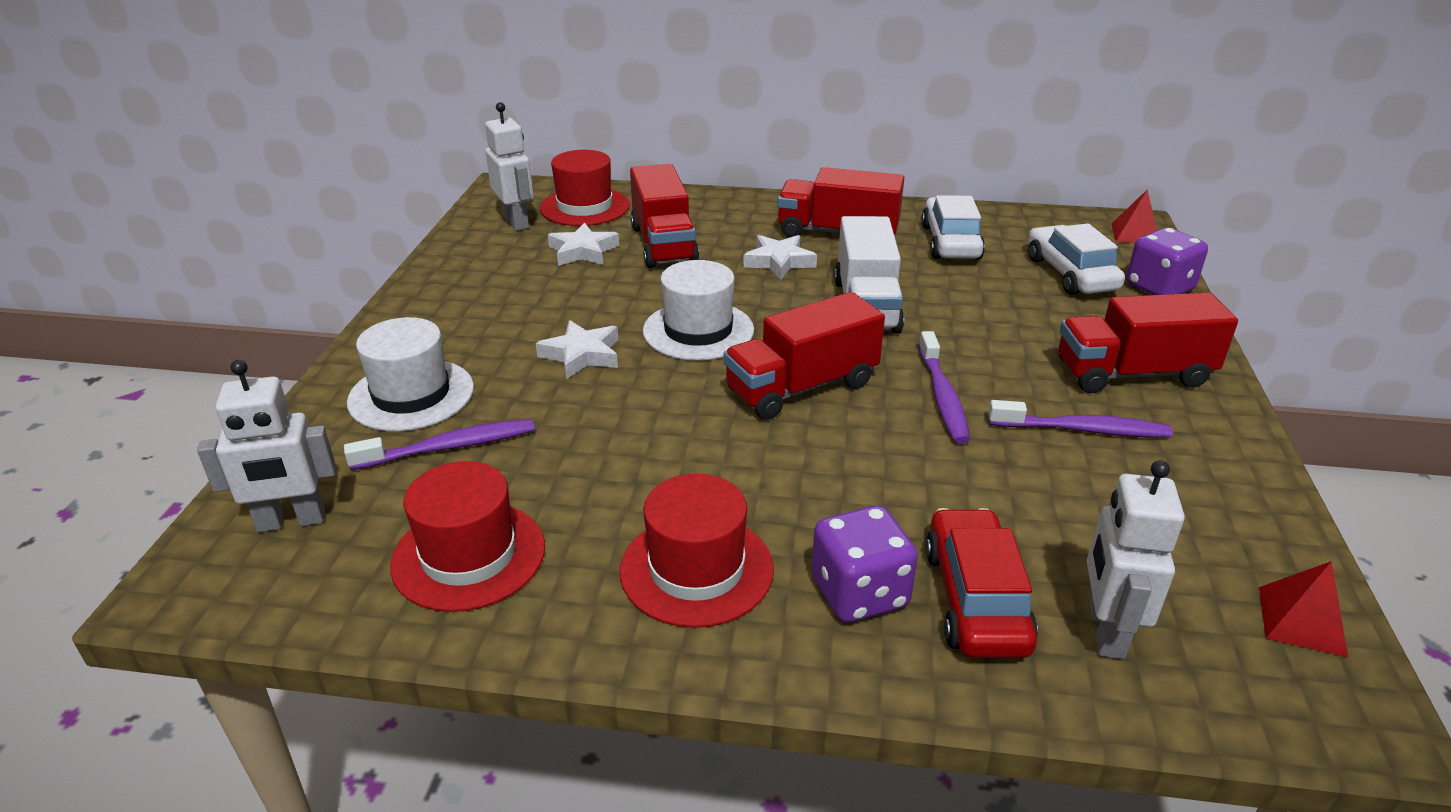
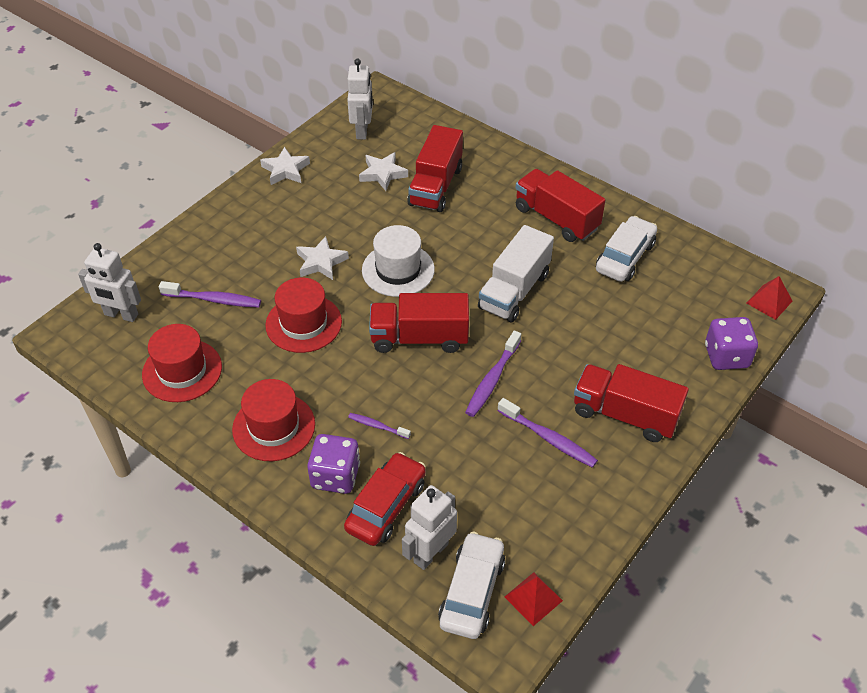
camera: 30 degrees right, 15 degrees up
(411, 395) = (217, 255): white hat -> none
(585, 207) = (414, 131): red hat -> red hat (303, 323)
(779, 261) = (494, 230): white star -> white star (285, 170)
(852, 504) = (377, 426): none -> purple toothbrush
(1070, 274) = (678, 319): white car -> white car (472, 592)

